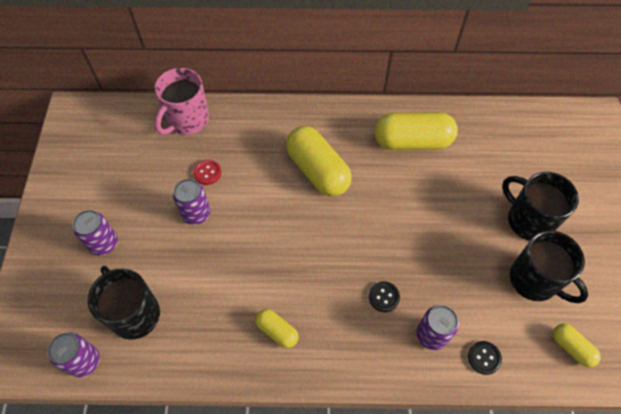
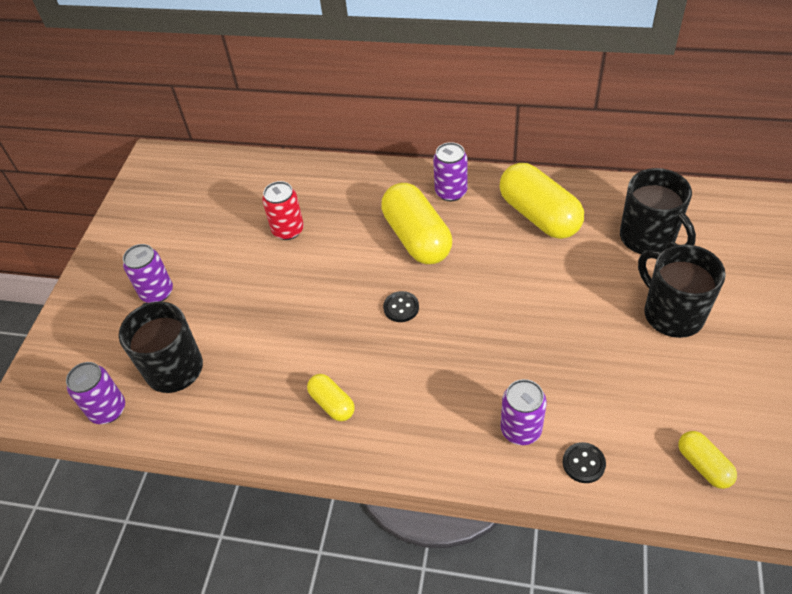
camera: 15 degrees right, 10 degrees down
(187, 120) = (277, 175): pink mug -> none
(196, 213) = (266, 271): purple can -> purple can (451, 192)
(207, 173) = (288, 230): red button -> red can
(383, 297) = (469, 381): black button -> black button (401, 307)
(412, 141) = (539, 215): yellow capsule -> yellow capsule turned 45 degrees clockwise
(534, 280) = (667, 382): black mug -> black mug (648, 238)

